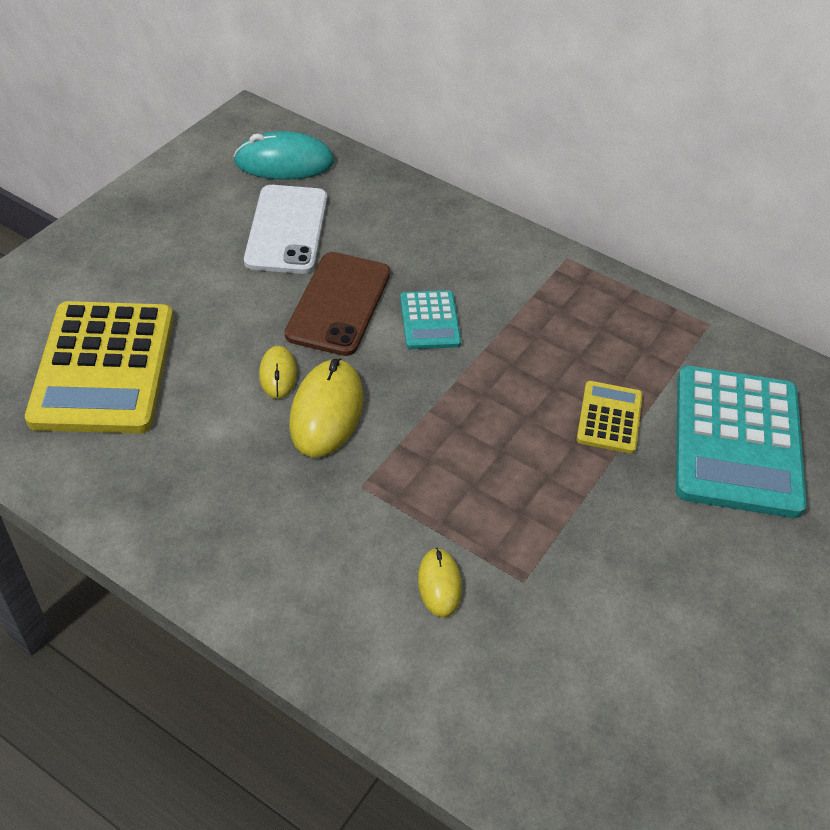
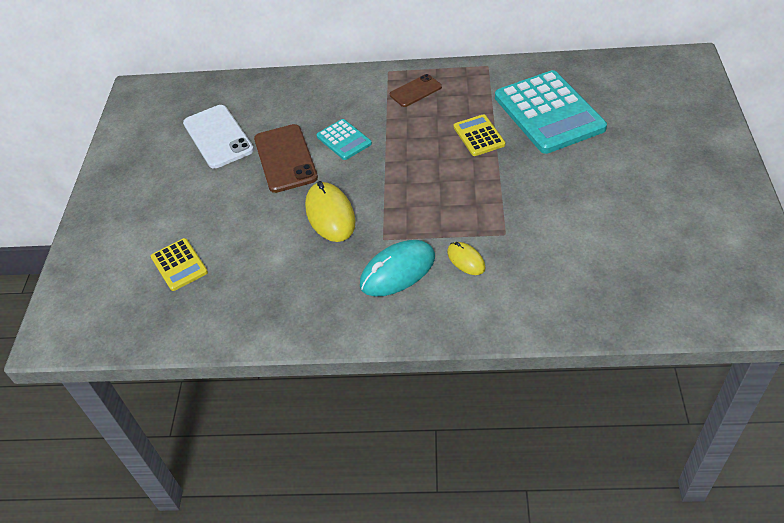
camera: 25 degrees left, 0 degrees up
(104, 368) = (179, 265): yellow calculator -> yellow calculator, size x0.49
(278, 374) = (285, 212): yellow mouse -> none
(284, 162) = (182, 103): turquoise mouse -> turquoise mouse (397, 271)
(579, 305) = (415, 91): none -> brown phone

